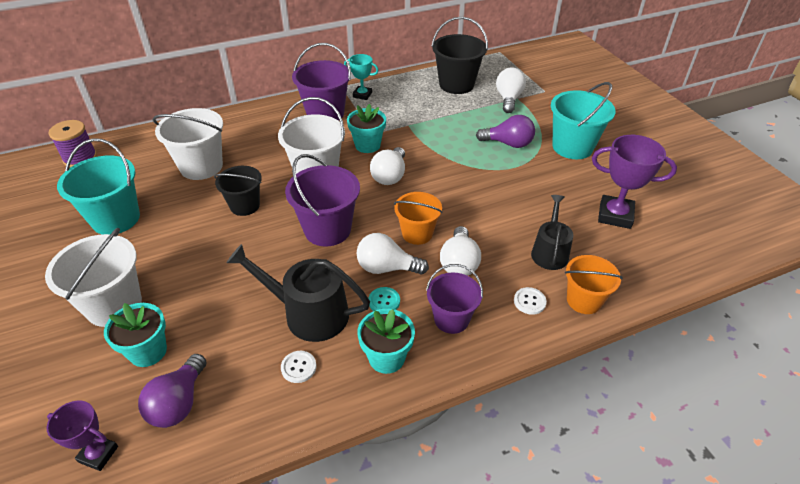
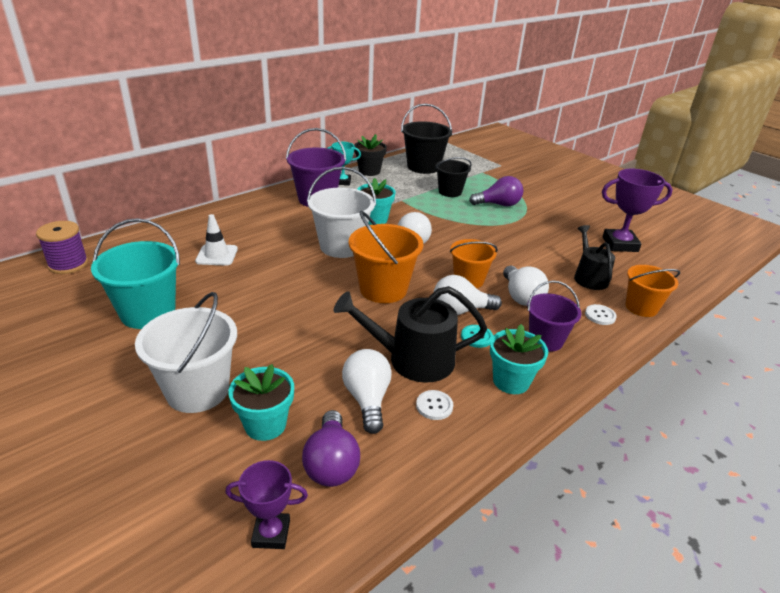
camera: 20 degrees left, 10 degrees down
(201, 166) = (217, 255): white bucket -> white traffic cone
(245, 206) = (286, 281): black bucket -> black bucket (450, 192)
(327, 229) = (383, 289): purple bucket -> orange bucket
(396, 84) = (369, 171): none -> black flower pot
(508, 99) = (475, 173): white light bulb -> white light bulb (367, 399)
(572, 147) = (552, 201): turquoise bucket -> none

